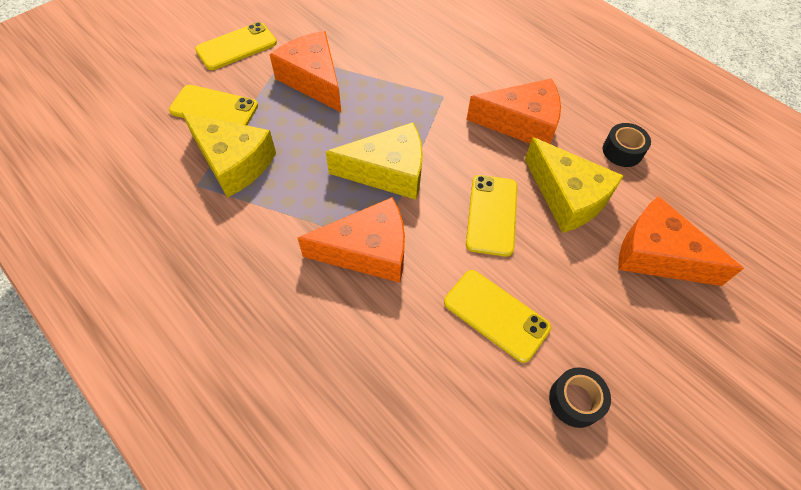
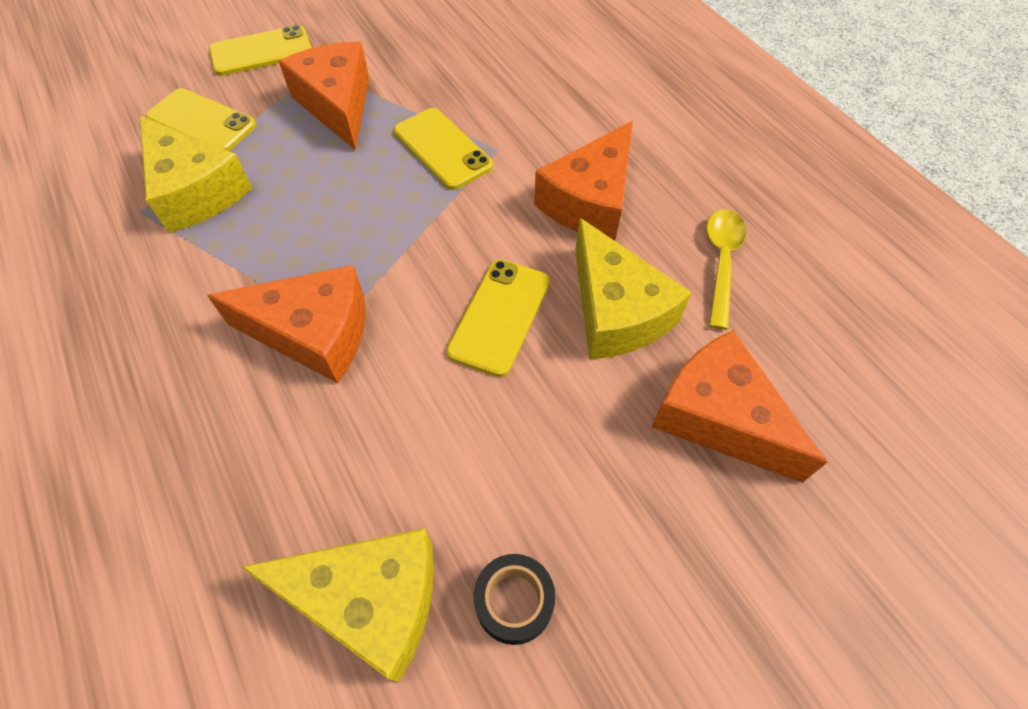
camera: 15 degrees right, 0 degrees up
(388, 172) = (384, 235): yellow cheese -> yellow cheese (370, 600)
(496, 315) = (450, 454): yellow phone -> yellow phone (442, 149)
(521, 123) = (590, 201): orange cheese -> orange cheese turned 105 degrees clockwise
(622, 151) = (721, 262): black tape -> yellow spoon

